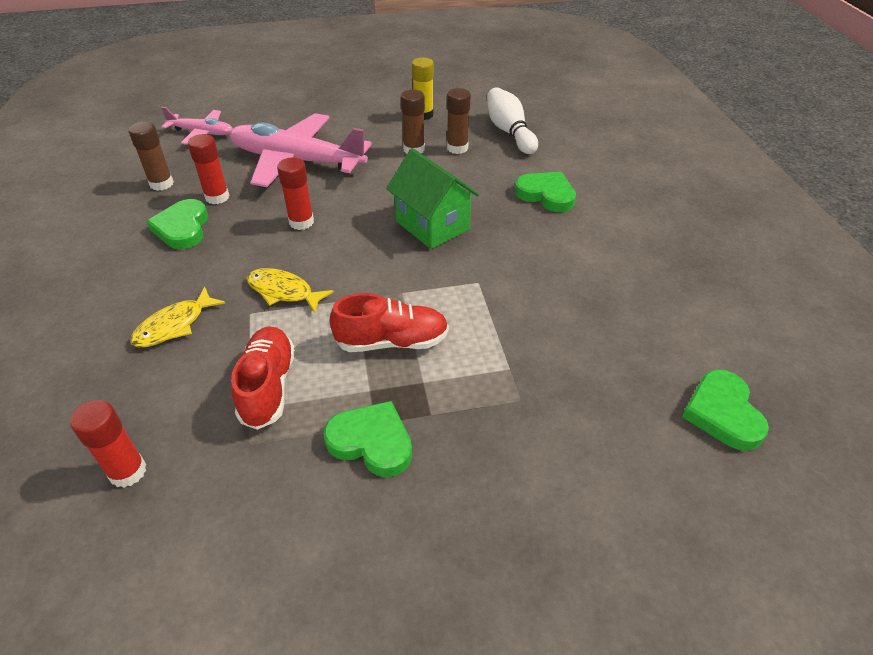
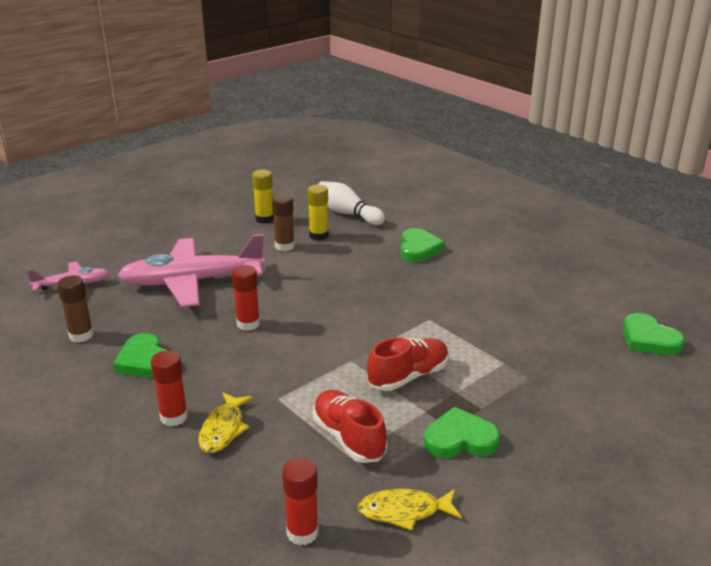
camera: 30 degrees left, 15 degrees down
(217, 197) = (149, 329): red glue stick -> red glue stick (174, 417)
(283, 291) = (289, 375): yellow fish -> yellow fish (404, 511)
(432, 225) = (357, 294): green house -> none
(457, 148) = (318, 236): brown glue stick -> yellow glue stick
(546, 195) = (418, 249): green heart -> green heart turned 90 degrees clockwise

